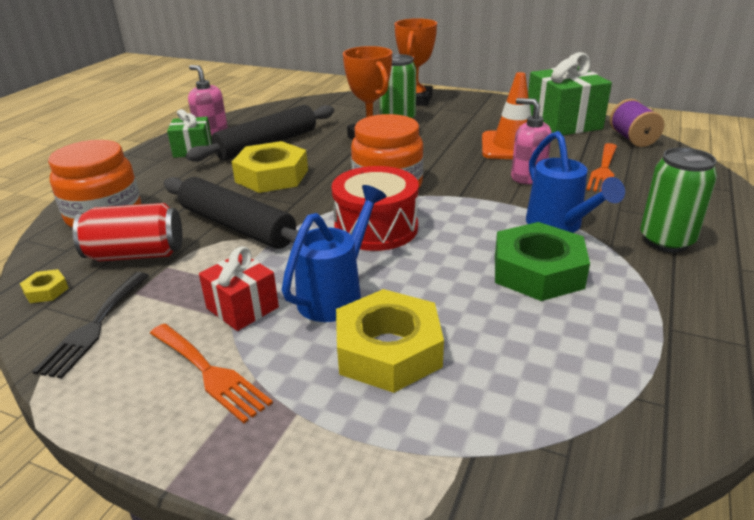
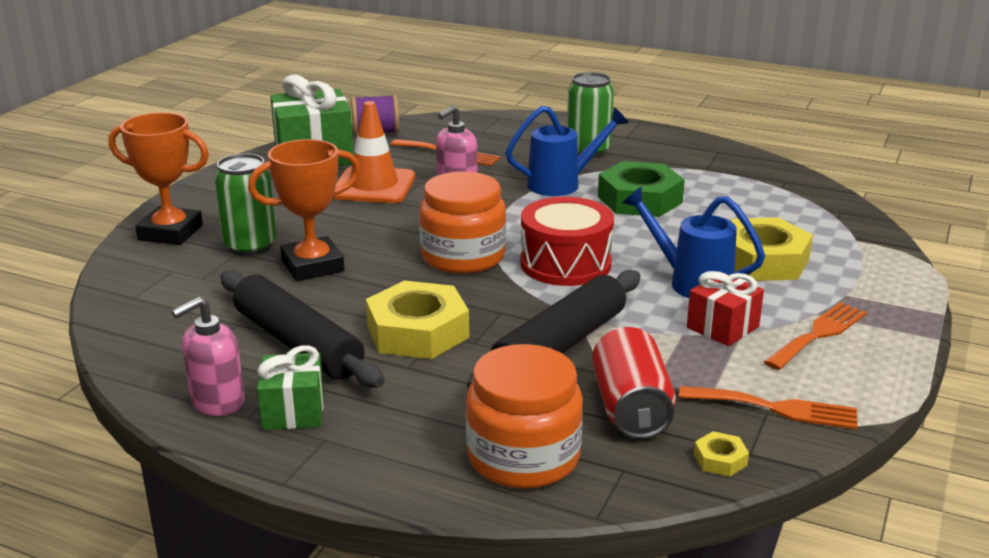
camera: 90 degrees left, 5 degrees down
(94, 327) = (776, 408): black fork -> orange fork

